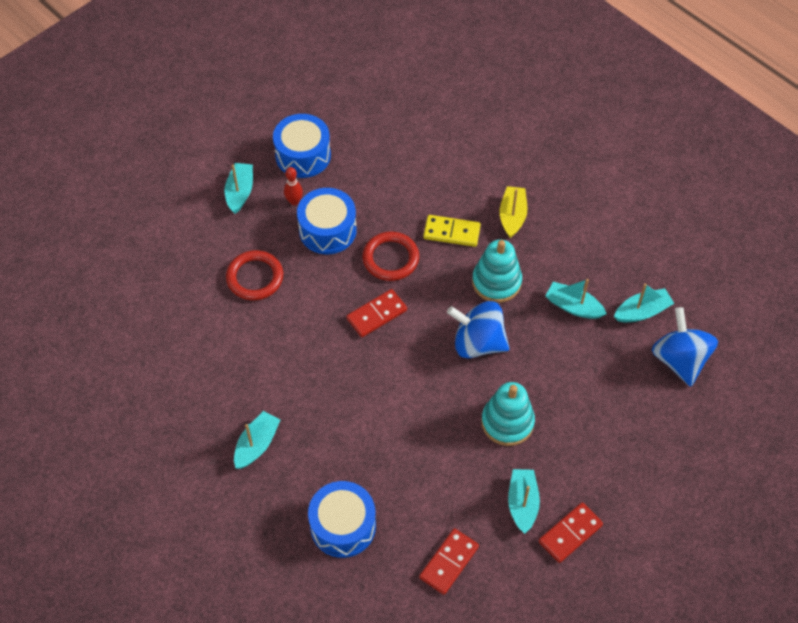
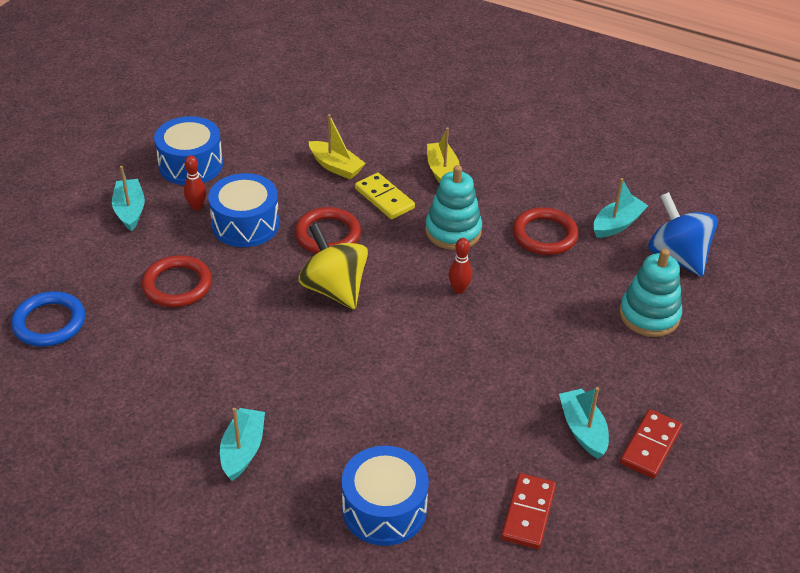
camera: 20 degrees left, 15 degrees down
(149, 288) = (49, 322): none -> blue ring
(377, 315) = (334, 289): red domino -> yellow spinning top
(423, 187) = (336, 166): none -> yellow boat
(452, 232) = (384, 198): yellow domino -> yellow domino turned 60 degrees clockwise
(478, 343) = (459, 289): blue spinning top -> red bowling pin
(507, 422) = (527, 355): turquoise stacking toy -> turquoise stacking toy (649, 315)
(573, 306) = (544, 235): turquoise boat -> red ring

